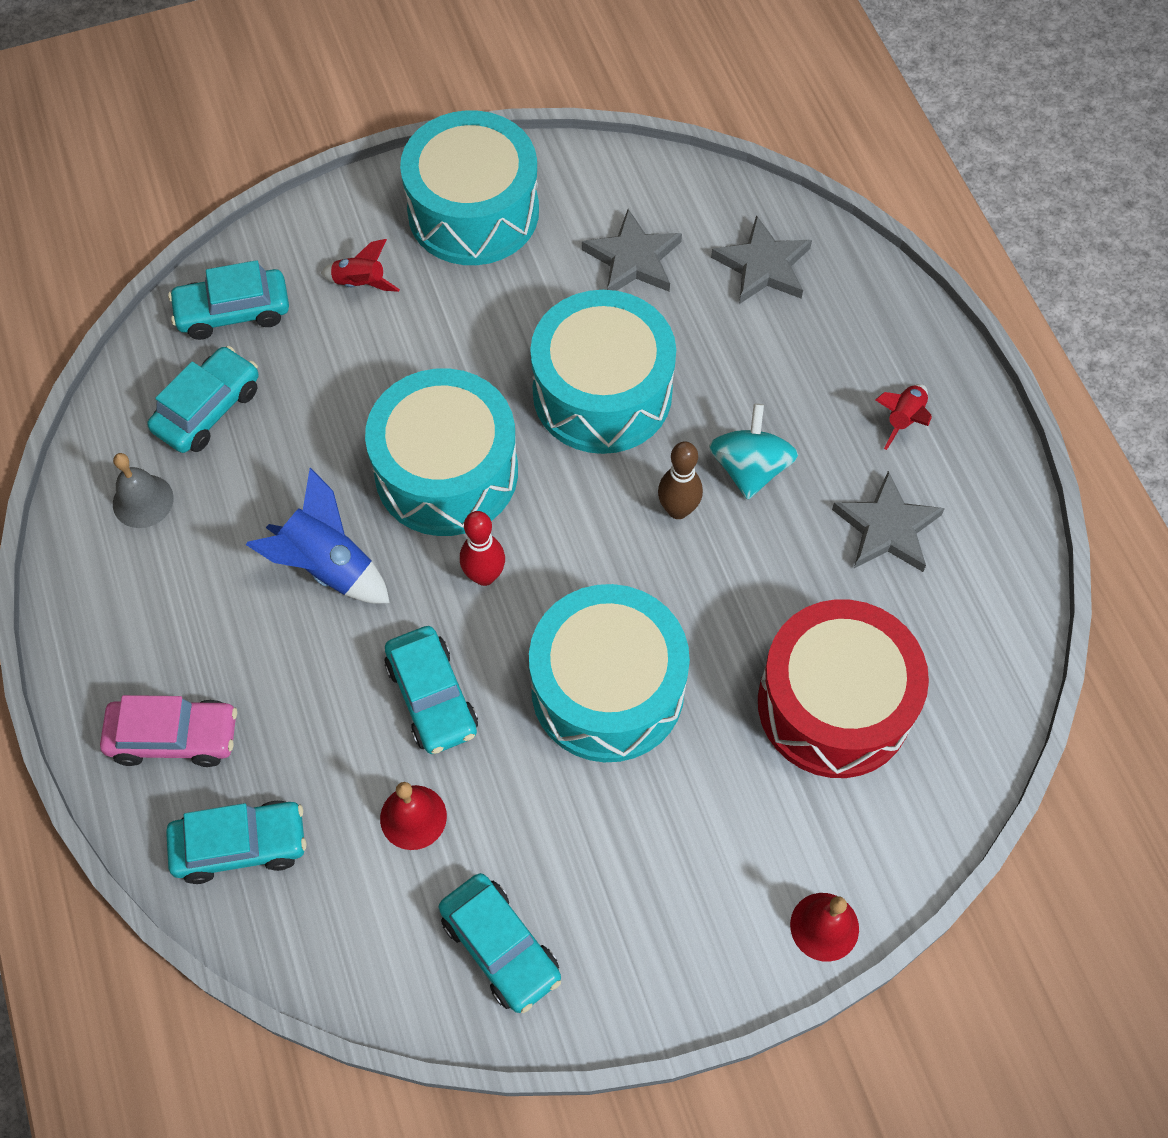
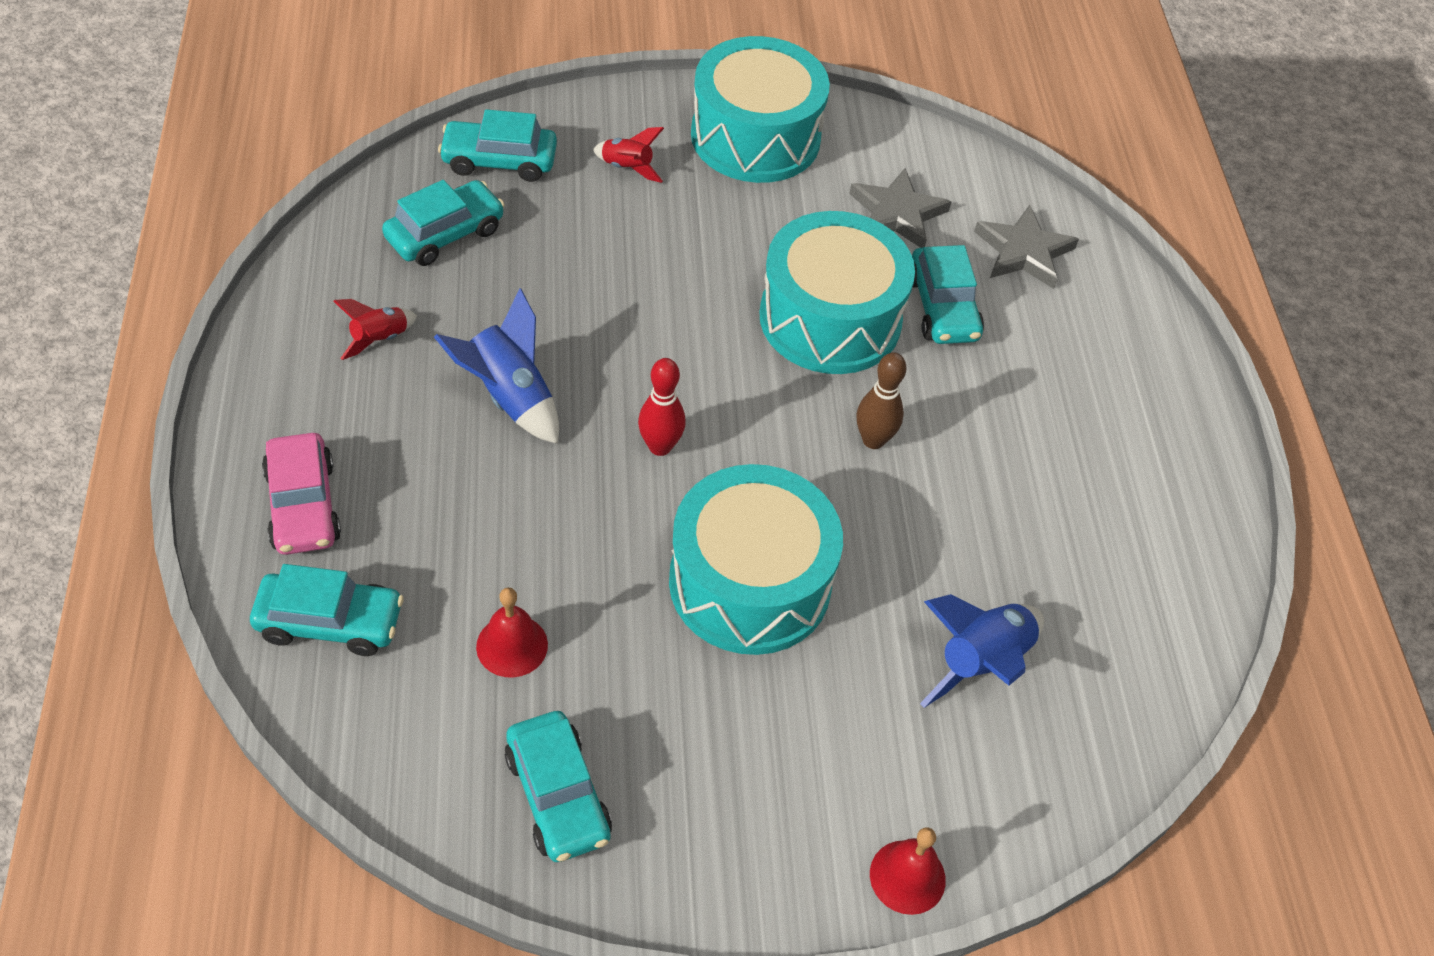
camera: 10 degrees right, 10 degrees down
(143, 501) = (354, 294): grey bell -> none
(174, 737) = (303, 506): pink car -> pink car turned 60 degrees clockwise
(432, 697) = (570, 541): turquoise car -> turquoise car (942, 308)
(446, 472) = (654, 346): turquoise drum -> none
(749, 468) = (957, 423): turquoise spinning top -> none
(834, 704) = (981, 662): red drum -> blue rocket
(887, 528) = (1083, 513): grey star -> none
(903, 419) = (1128, 420): red rocket -> red rocket (380, 340)

